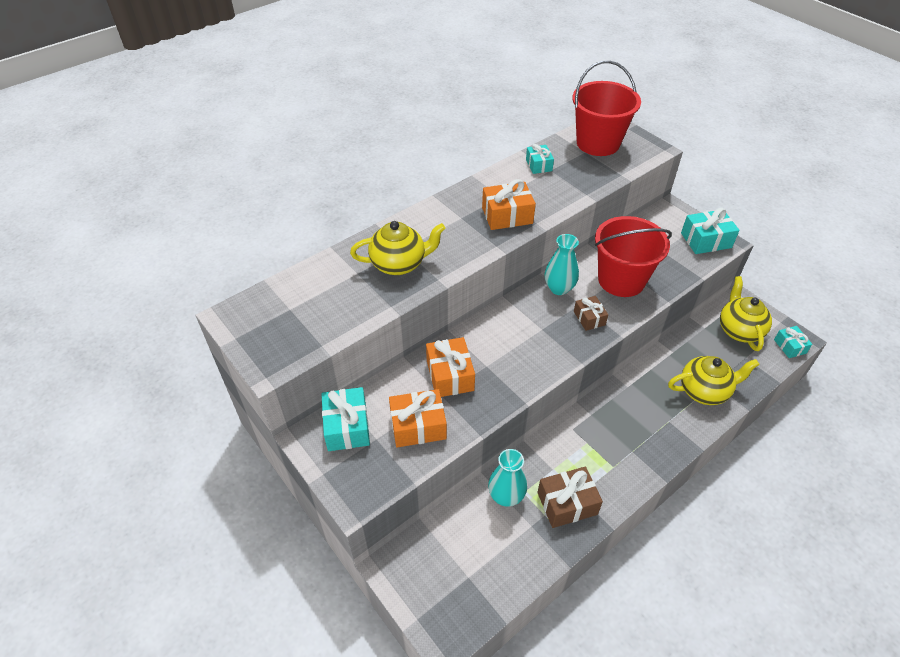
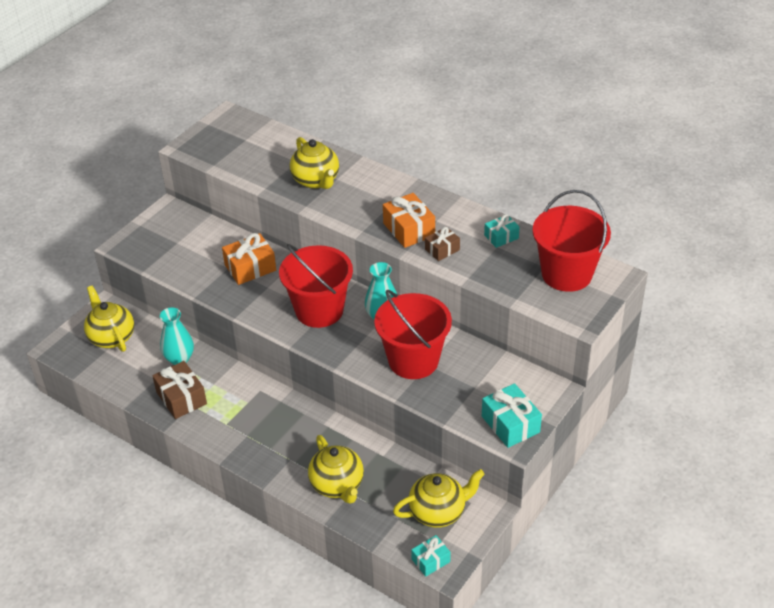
camera: 75 degrees right, 5 degrees down
(347, 427) = (183, 225): turquoise gift -> none
(418, 426) = (194, 261): orange gift -> none
(446, 566) = (111, 337): none -> yellow teapot
(536, 331) = (319, 310): none -> red bucket
(589, 318) = (349, 344): brown gift -> brown gift (442, 249)

